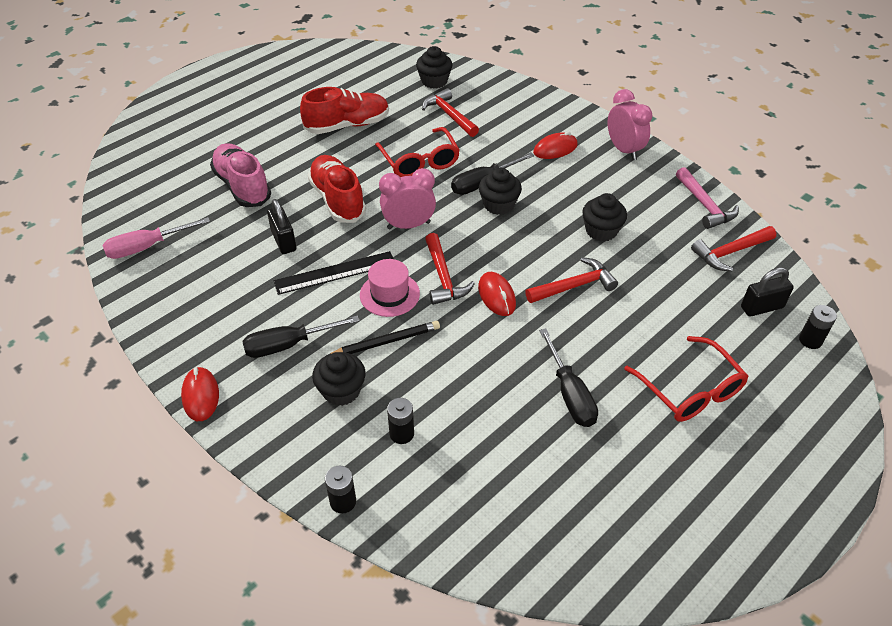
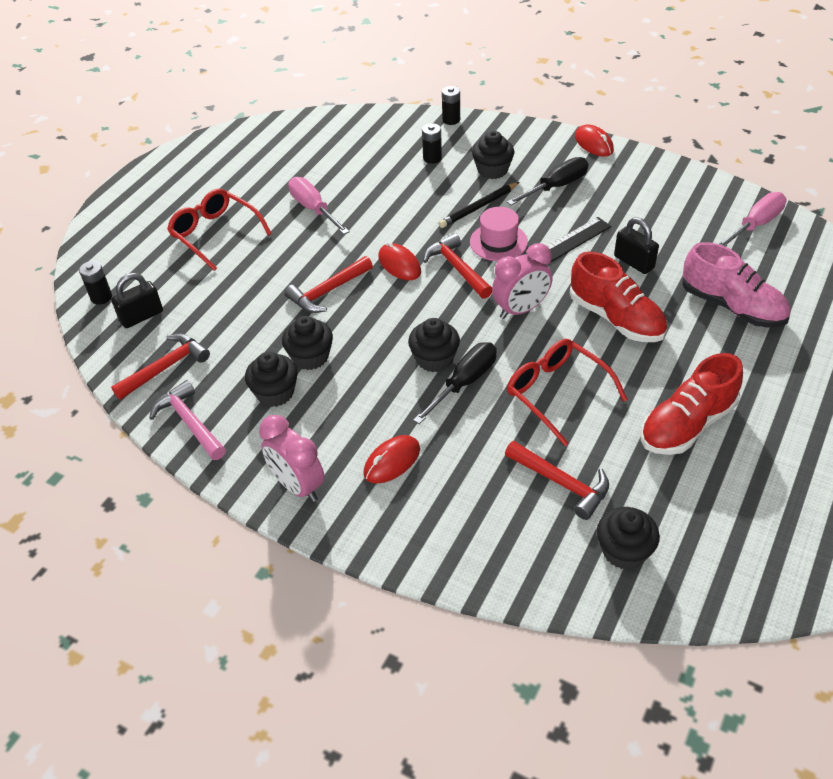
camera: 165 degrees right, 0 degrees up
(570, 394) = (314, 209): black screwdriver -> pink screwdriver
(634, 210) = (275, 393): none -> black cupcake

